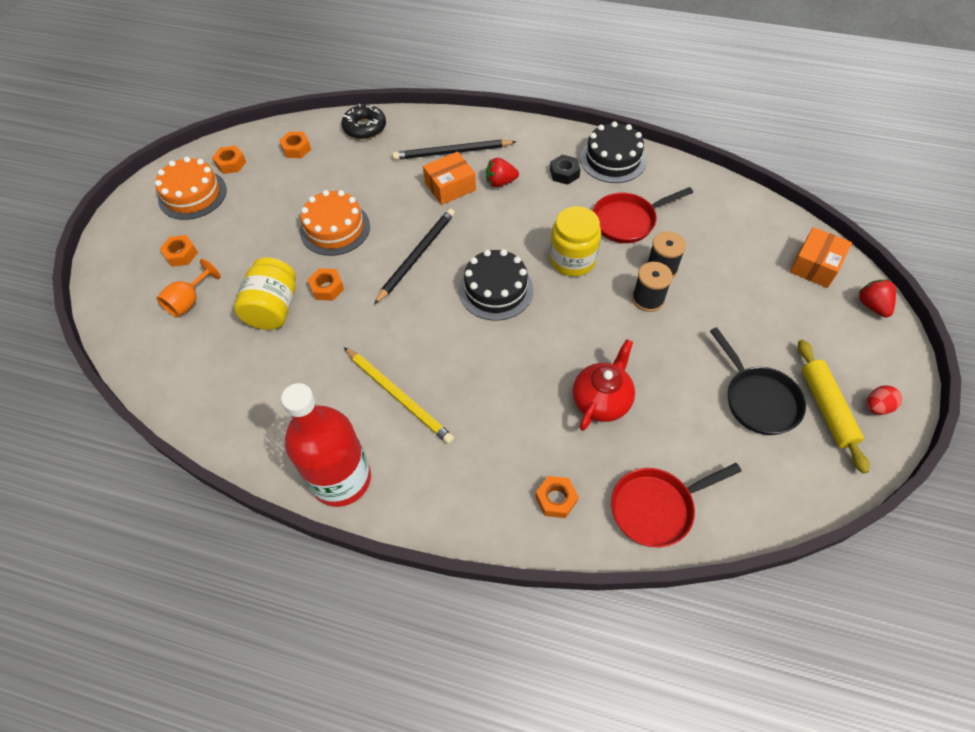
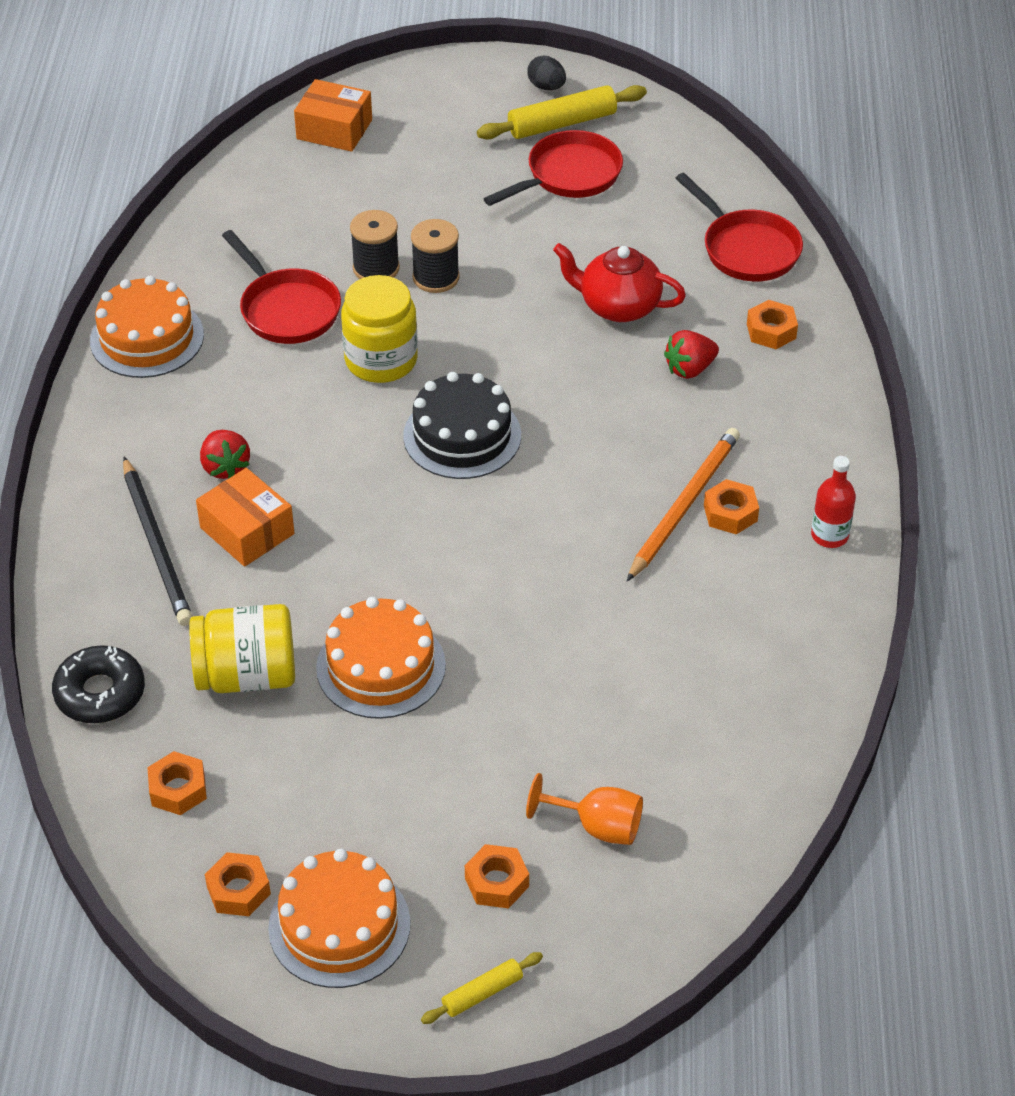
camera: 105 degrees left, 10 degrees down
(126, 239) = (482, 993): none -> yellow rolling pin
(274, 308) = (577, 699): yellow jar -> yellow jar (247, 675)
(327, 288) = (515, 641): orange nut -> orange nut (730, 513)
(341, 479) = (829, 535): red bottle -> red bottle, size x0.45
(399, 396) = (684, 505): yellow pencil -> orange pencil
(417, 256) = (417, 541): black pencil -> none
(564, 173) = (190, 391): black nut -> none
(613, 159) = (147, 338): black cake -> orange cake
(758, 399) = (569, 175): black pan -> red pan
(872, 306) = (392, 85): red strawberry -> red strawberry (690, 369)
(877, 407) = (546, 87): red egg -> black egg

